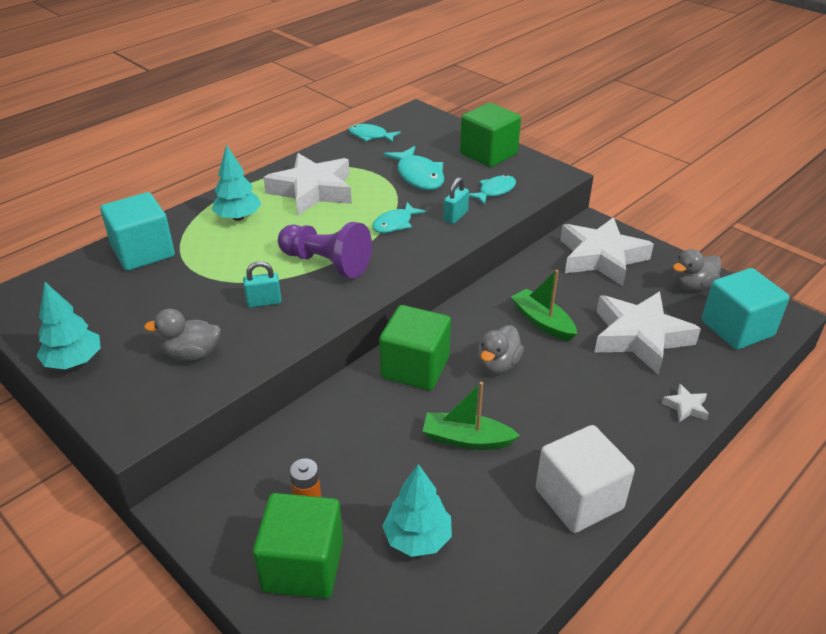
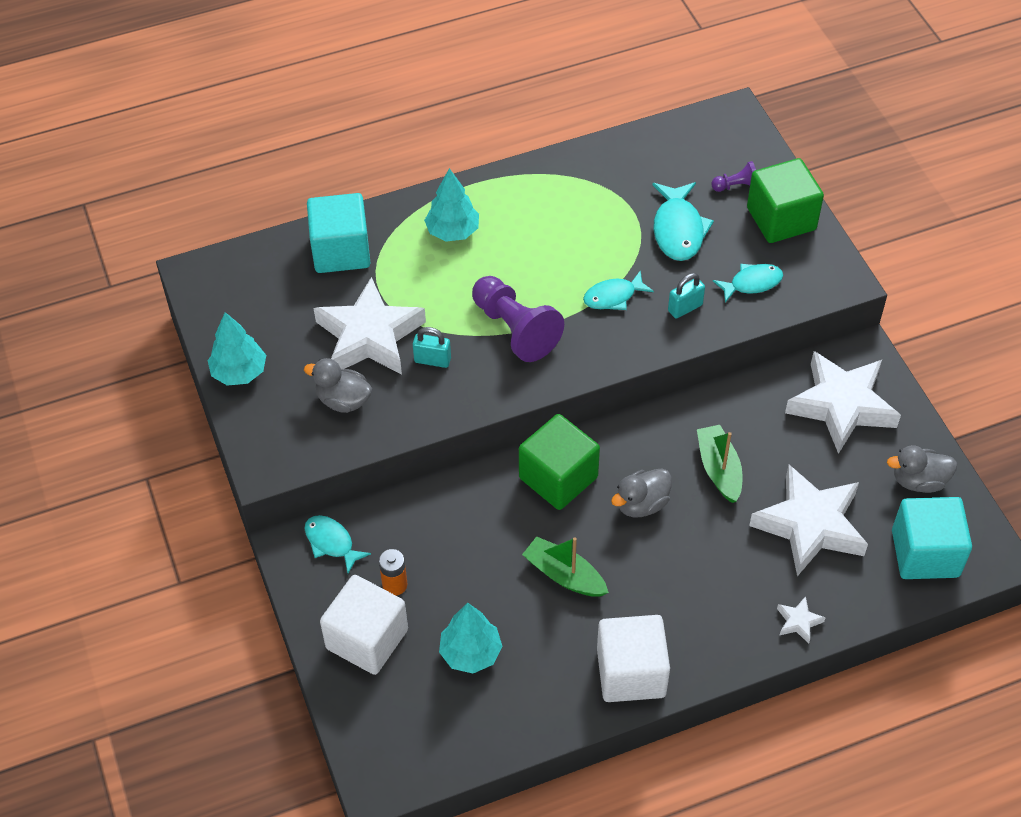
camera: 25 degrees right, 15 degrees up
(303, 566) = (367, 639): green cube -> white cube
(312, 191) = (548, 215): white star -> white star (369, 336)
(370, 136) = (657, 142): turquoise fish -> turquoise fish (331, 542)
(444, 145) = (736, 186): none -> purple pawn

